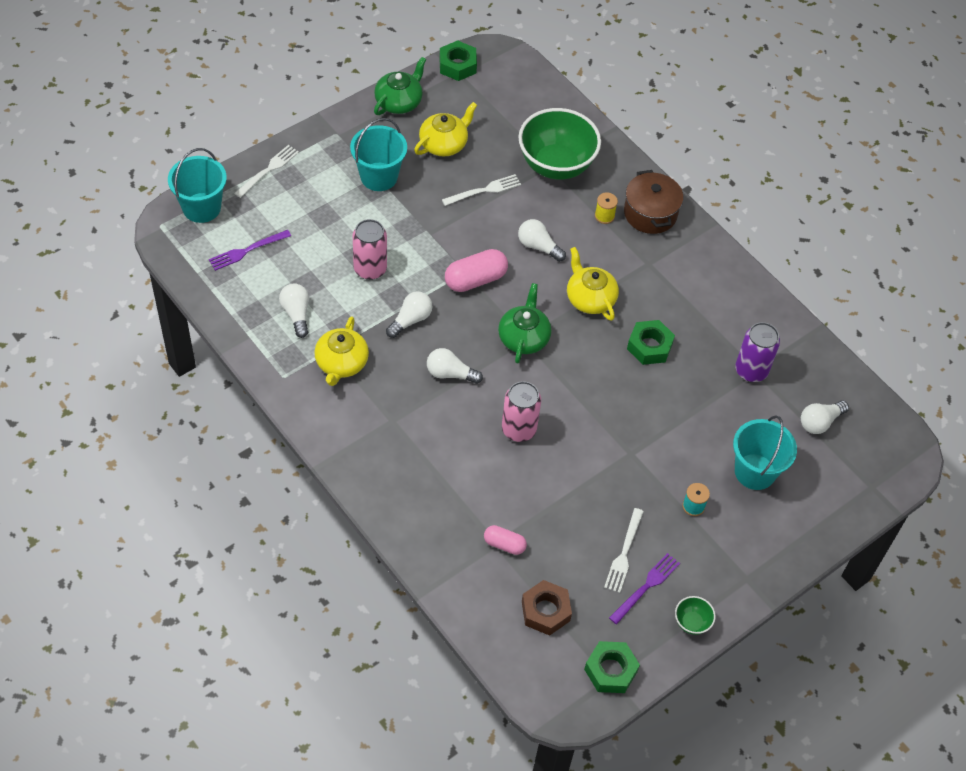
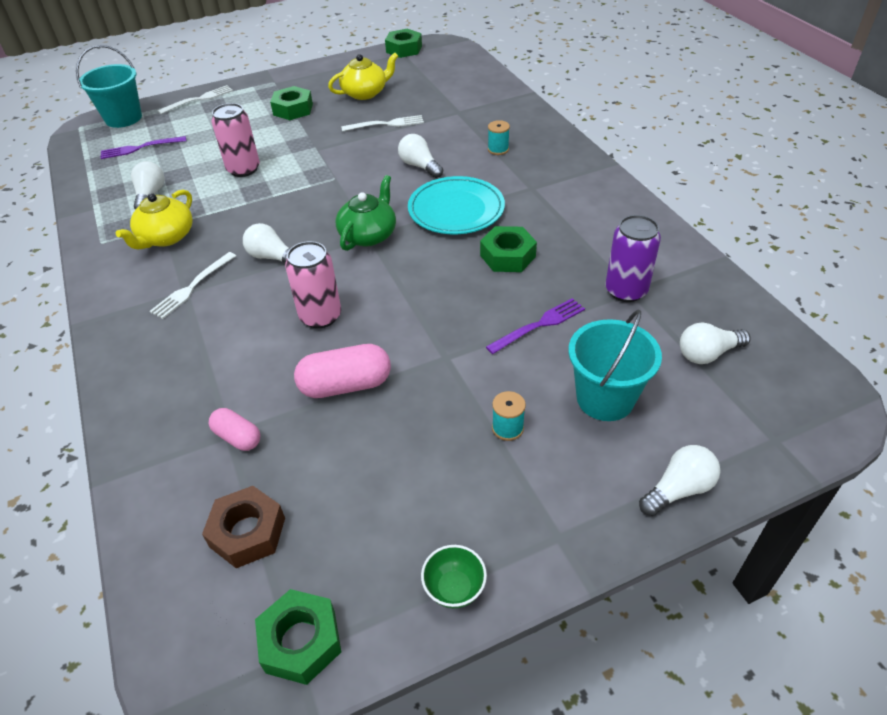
camera: 20 degrees right, 10 degrees down
(379, 177) = (293, 109): turquoise bucket -> green nut
(399, 102) = (340, 66): green teapot -> none
(410, 320) = (258, 210): white light bulb -> white light bulb (678, 489)
(475, 279) = (342, 185): pink capsule -> pink capsule (345, 385)
(556, 165) = (464, 112): green bowl -> none
(590, 298) = (456, 210): yellow teapot -> turquoise plate
(604, 216) = (498, 149): yellow spool -> turquoise spool
(624, 554) = (390, 474): white fork -> white fork (192, 287)
(646, 586) = (405, 522): purple fork -> purple fork (540, 324)
(650, 213) = (547, 151): brown pot -> none

